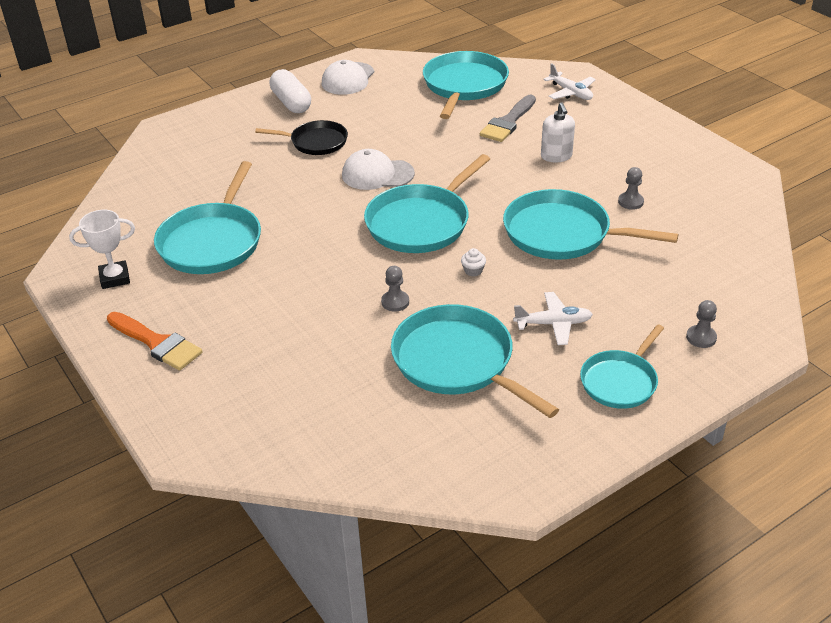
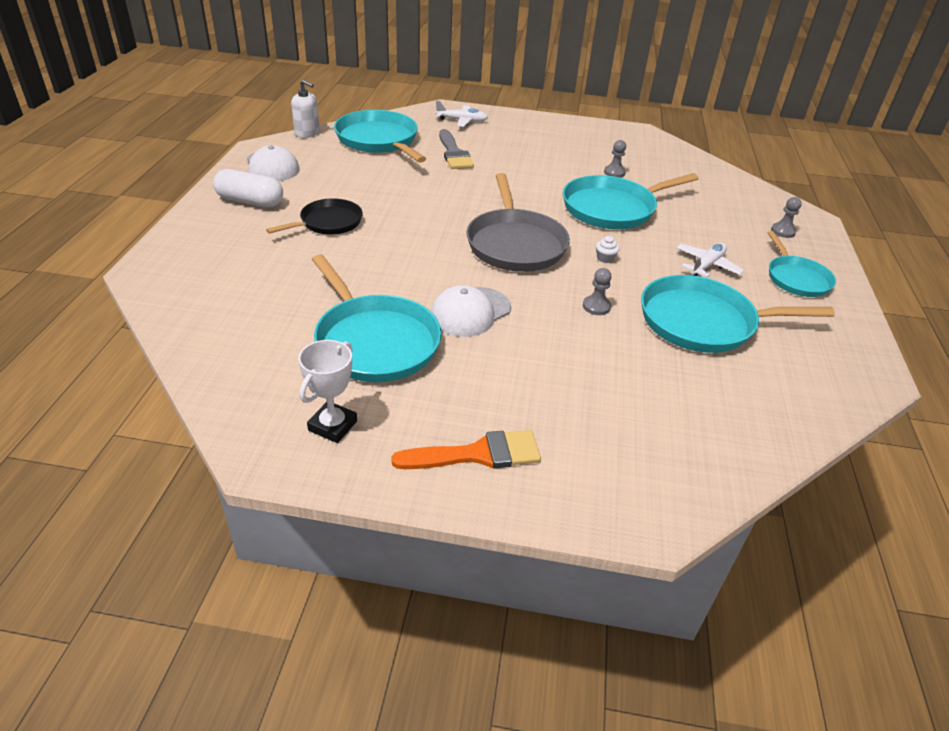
camera: 50 degrees left, 0 degrees up
(377, 174) = (422, 225): white cap -> white cap (470, 312)
(421, 223) = (515, 244): turquoise pan -> grey pan
(556, 156) = (523, 163): white soap dispenser -> white soap dispenser (307, 133)

